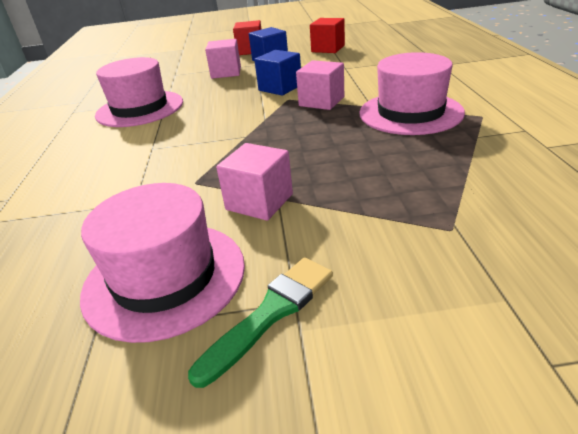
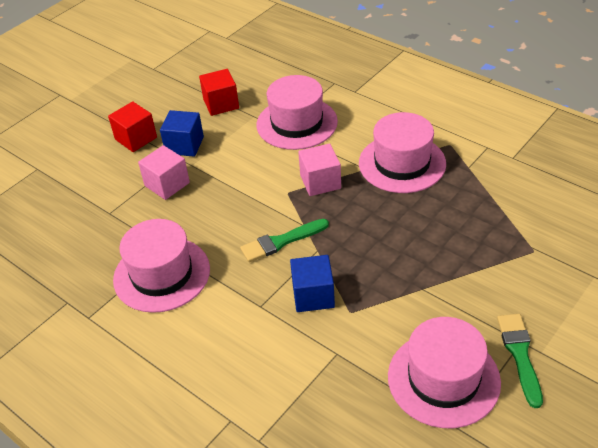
camera: 45 degrees left, 10 degrees up
(233, 121) = (281, 241): none -> green brush
(259, 202) = (416, 298): pink cube -> none
(280, 88) = (258, 181): blue cube -> blue cube (313, 295)
(362, 69) = (297, 123): none -> pink hat

